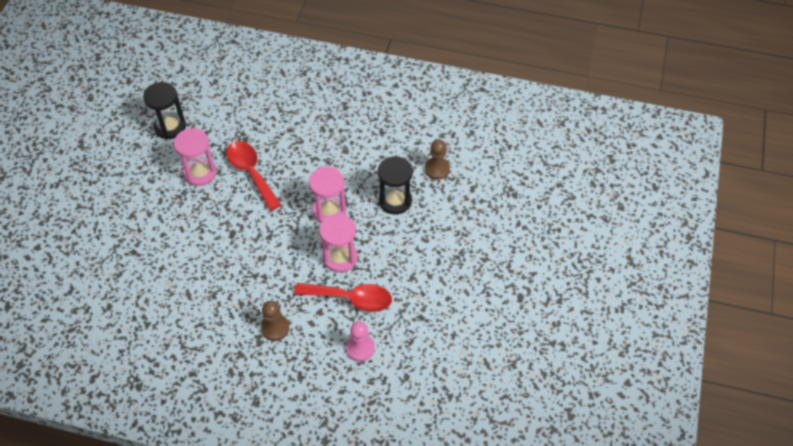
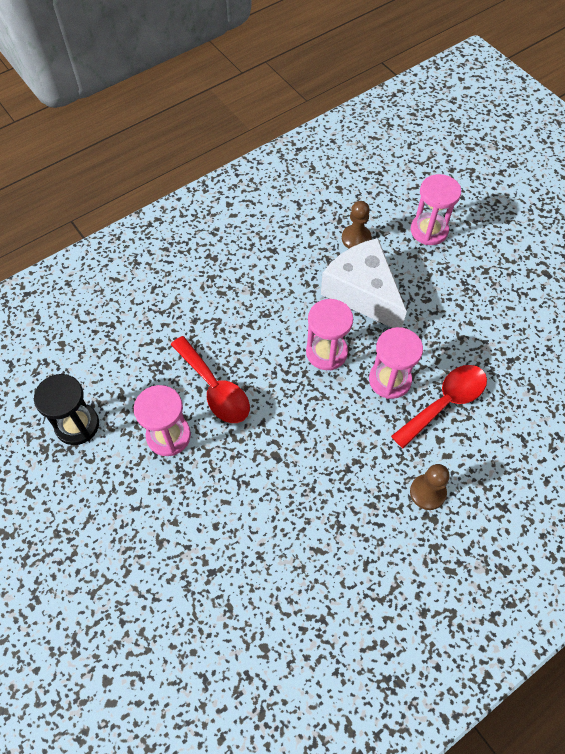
camera: 50 degrees left, 5 degrees up
(251, 172) = (215, 388): red spoon -> red spoon turned 135 degrees counterclockwise
(360, 348) = (508, 432): pink pawn -> none
(395, 201) = (362, 293): black hourglass -> white cheese
(486, 205) = (429, 230): none -> pink hourglass

